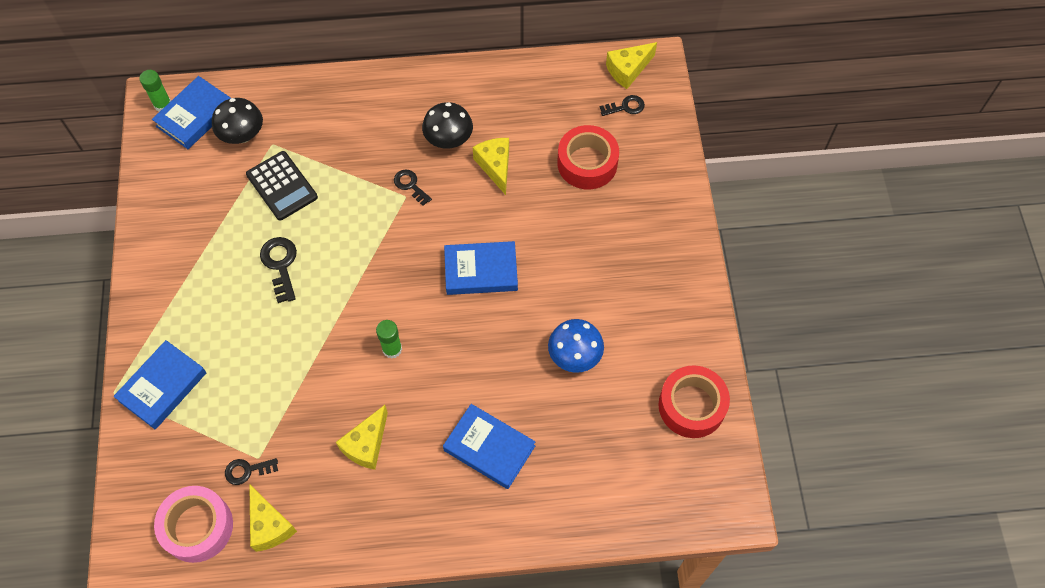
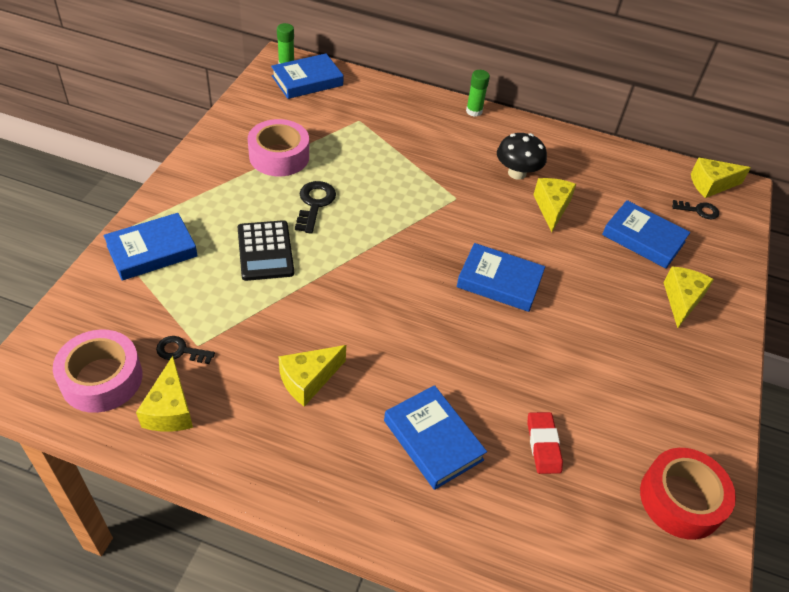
camera: 20 degrees right, 15 degrees down
(218, 225) = (279, 156): none -> pink tape
(242, 135) = (338, 106): black mushroom -> none
(282, 186) = (350, 150): black calculator -> black calculator (265, 251)
(392, 349) = (379, 309): green glue stick -> green glue stick (474, 111)
(410, 185) = (464, 192): black key -> none
(574, 355) = (564, 393): blue mushroom -> none
(575, 410) = (543, 445): none -> red eraser
(587, 163) = (643, 238): red tape -> blue book
(639, 216) = (681, 300): none -> yellow cheese

